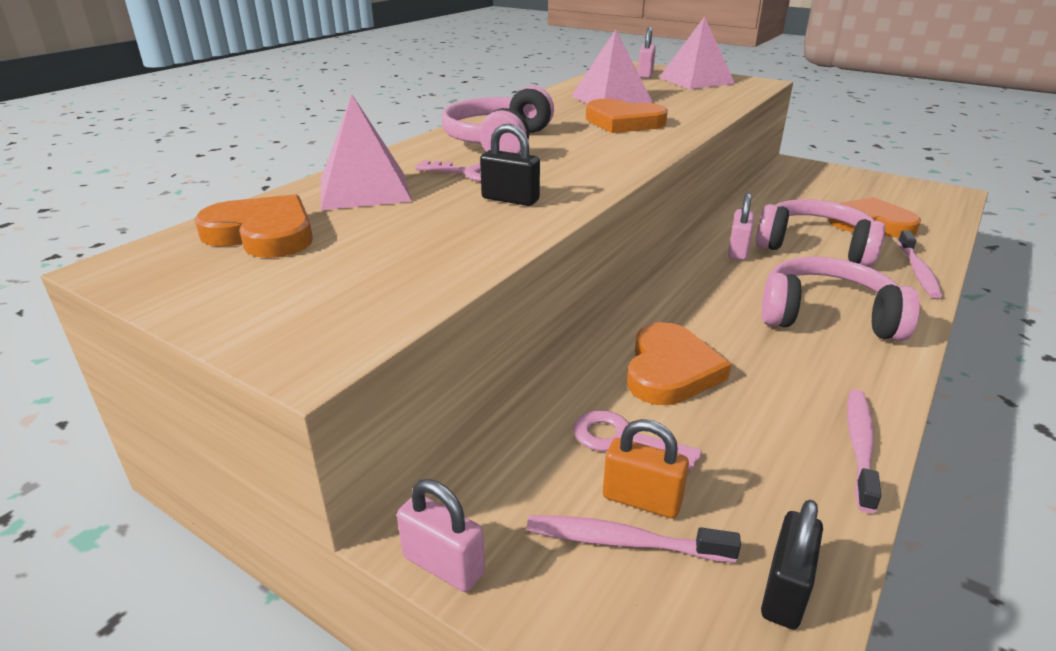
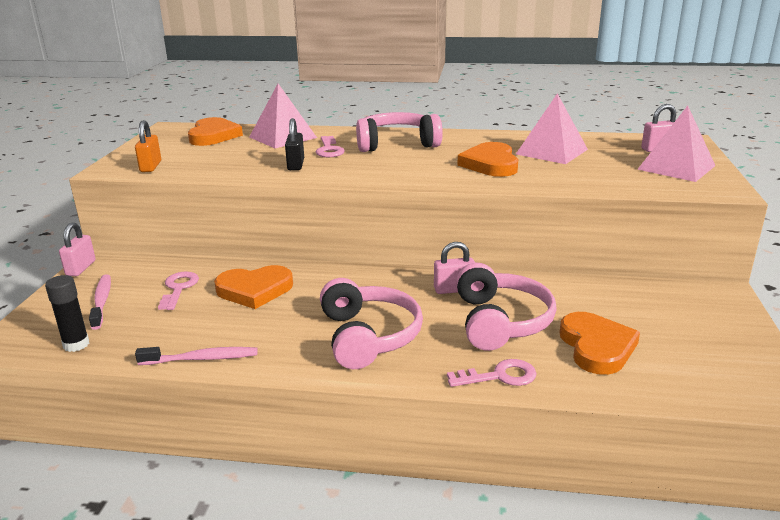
camera: 65 degrees right, 5 degrees down
(641, 500) = (132, 301): orange padlock -> orange padlock (151, 166)
(785, 591) = (76, 344): black padlock -> black glue stick
(917, 271) = (499, 376): pink toothbrush -> pink key

